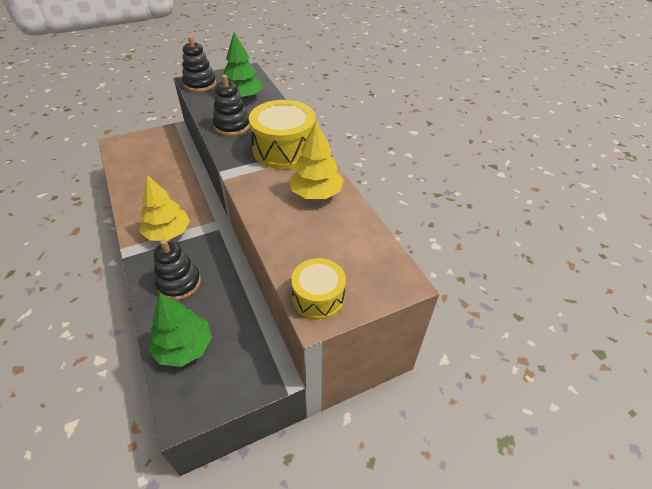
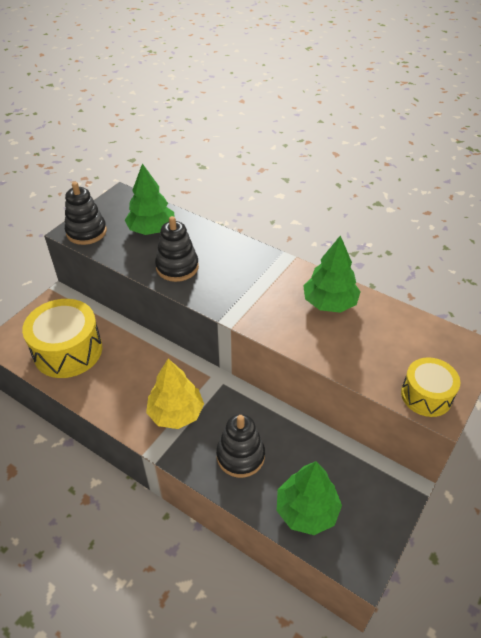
camera: 30 degrees left, 0 degrees up
(284, 150) = (256, 271): yellow drum -> yellow drum (68, 351)
(316, 193) = (329, 303): yellow tree -> green tree

